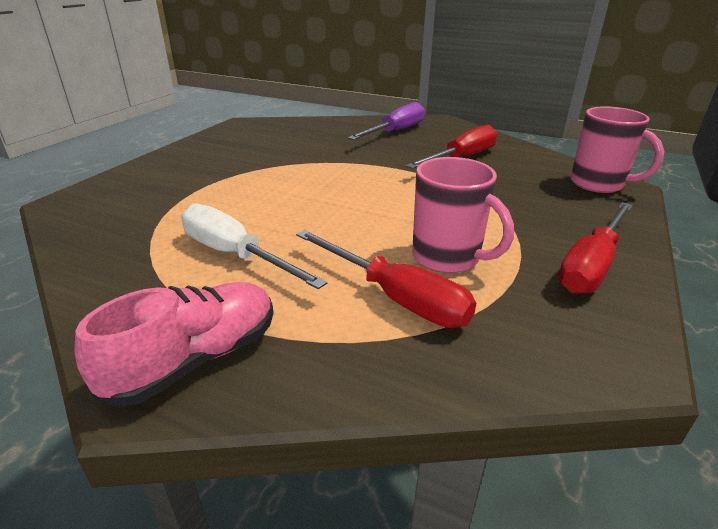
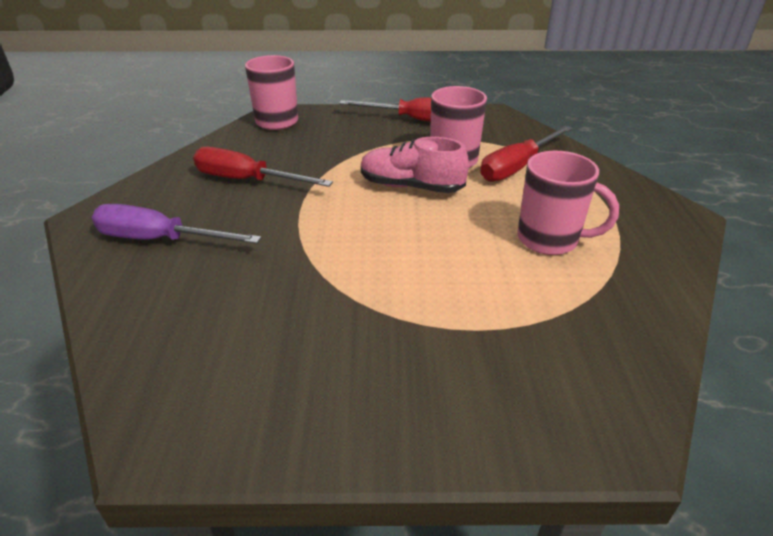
camera: 115 degrees left, 5 degrees up
(196, 359) = (646, 209): pink shoe -> pink shoe (411, 187)
(235, 255) = (550, 240): white screwdriver -> pink mug
(395, 297) = (517, 167): red screwdriver -> red screwdriver turned 150 degrees counterclockwise

